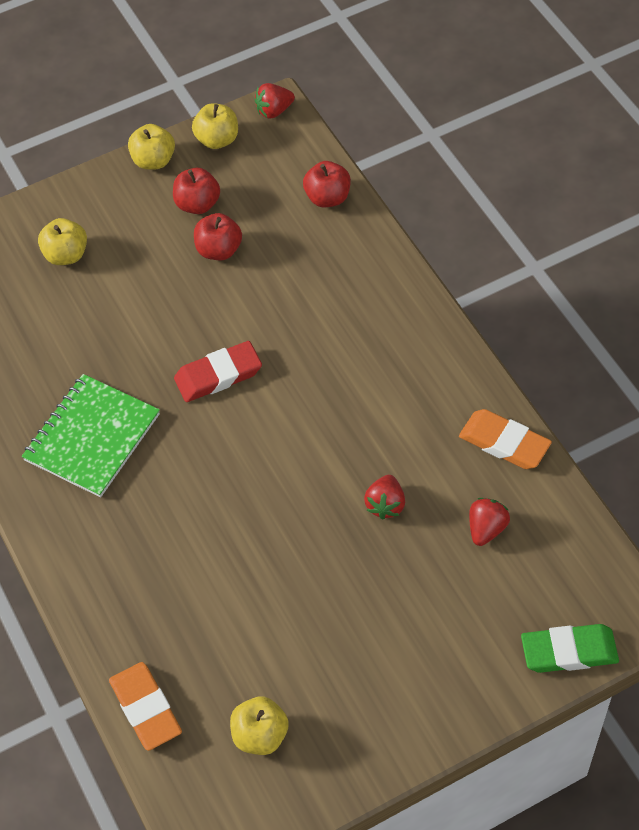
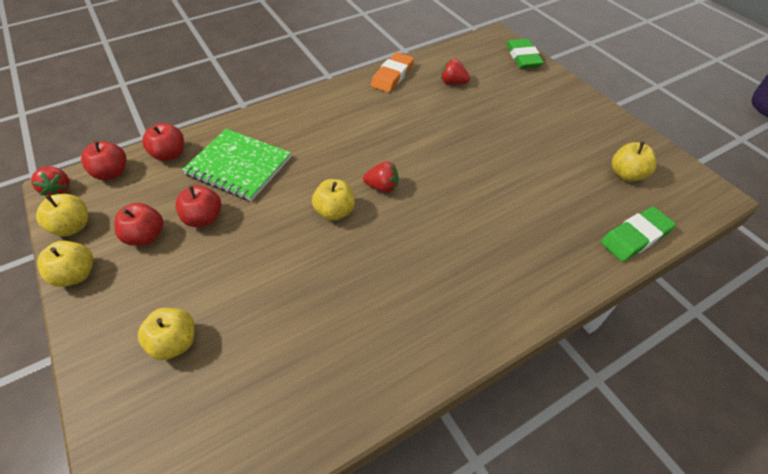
camera: 95 degrees left, 5 degrees down
(92, 437) = (398, 296): green notebook -> green notebook (238, 166)
(146, 708) = (635, 237): orange eraser -> green eraser
(218, 375) = (335, 211): red eraser -> yellow apple
(298, 150) = (112, 173): none -> red apple
(385, 505) = (442, 122): red strawberry -> red strawberry (382, 187)

